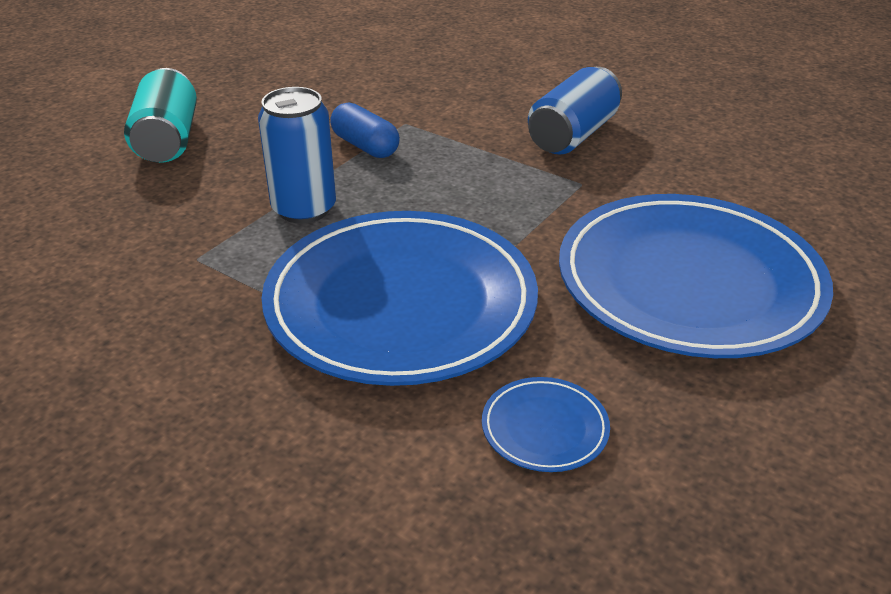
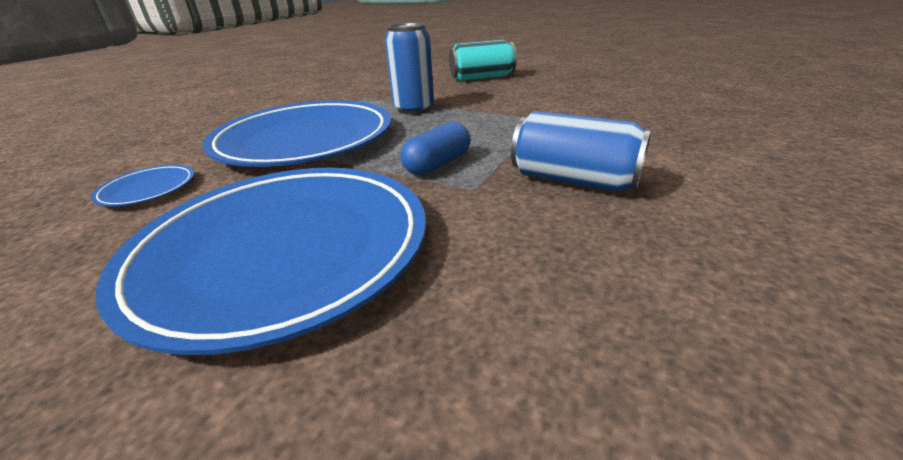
camera: 85 degrees right, 5 degrees down
(365, 146) = (500, 112): blue capsule -> blue capsule (438, 164)

